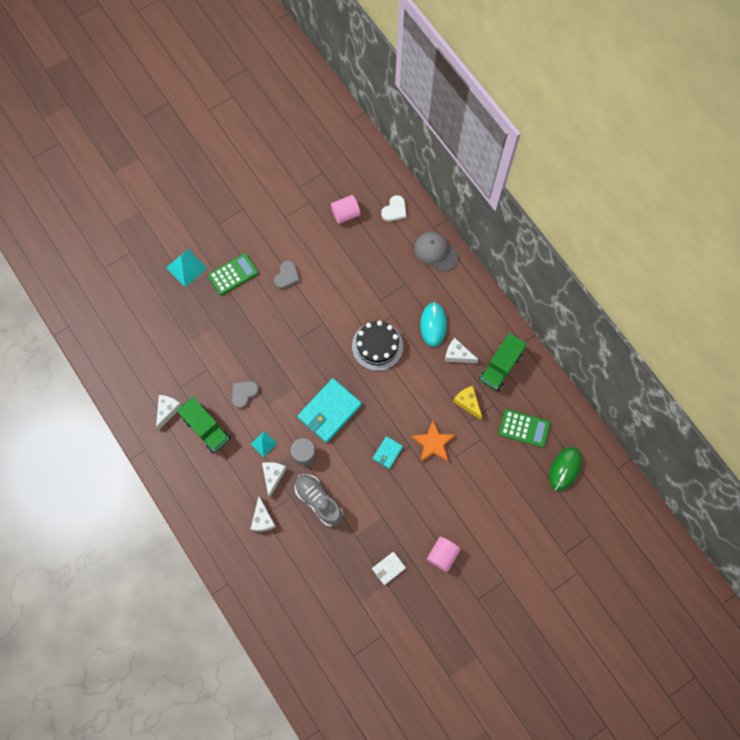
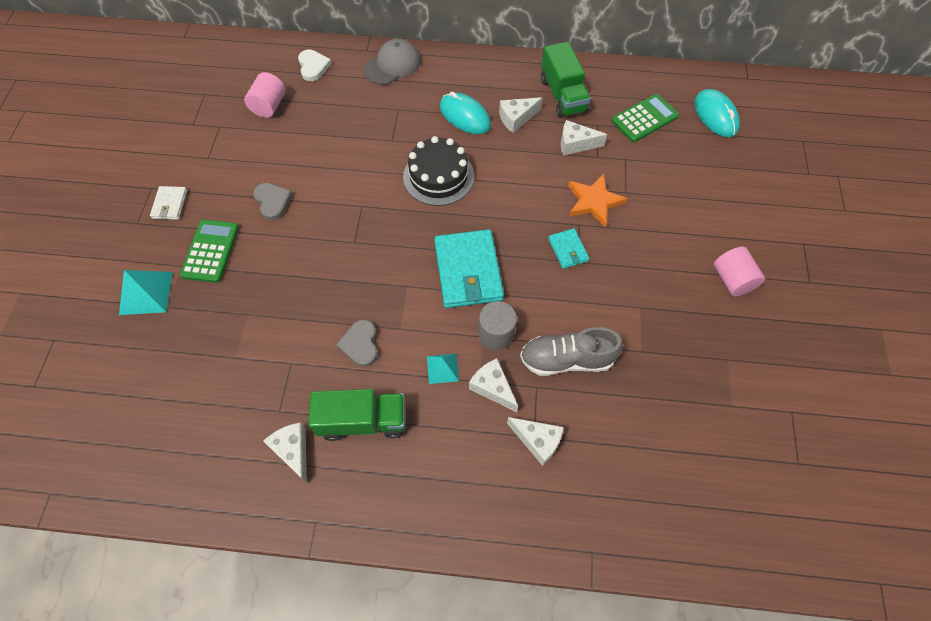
camera: 50 degrees left, 10 degrees down
(388, 568) = (709, 344): white wallet -> white wallet (170, 204)
(435, 252) = (392, 65): grey cap -> grey cap turned 150 degrees clockwise
(467, 402) = (575, 144): yellow cheese -> white cheese
(565, 469) = (715, 116): green mouse -> turquoise mouse

